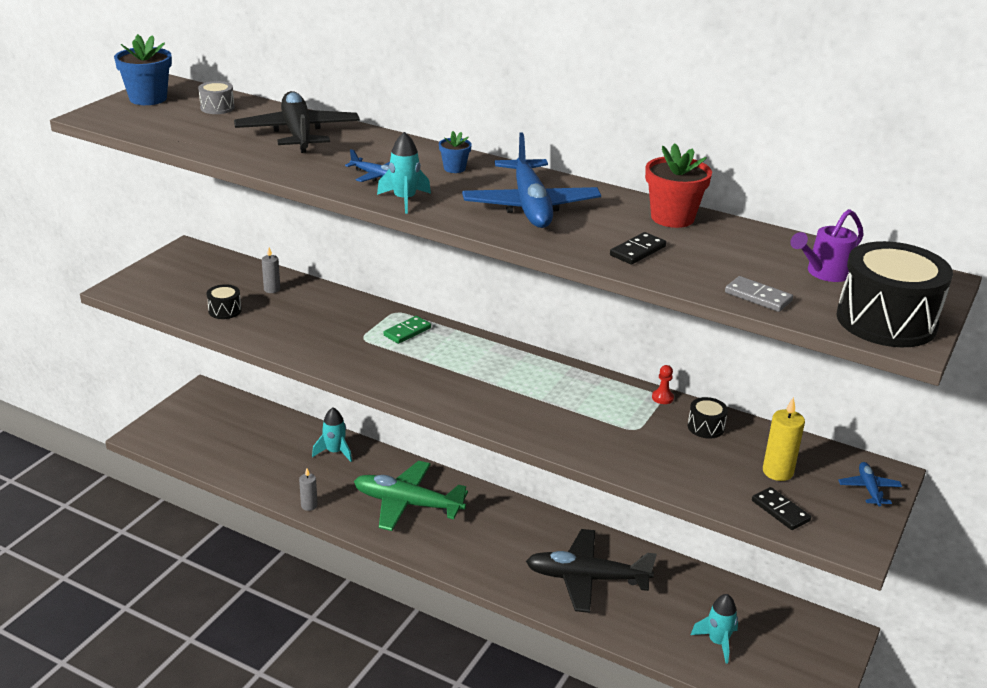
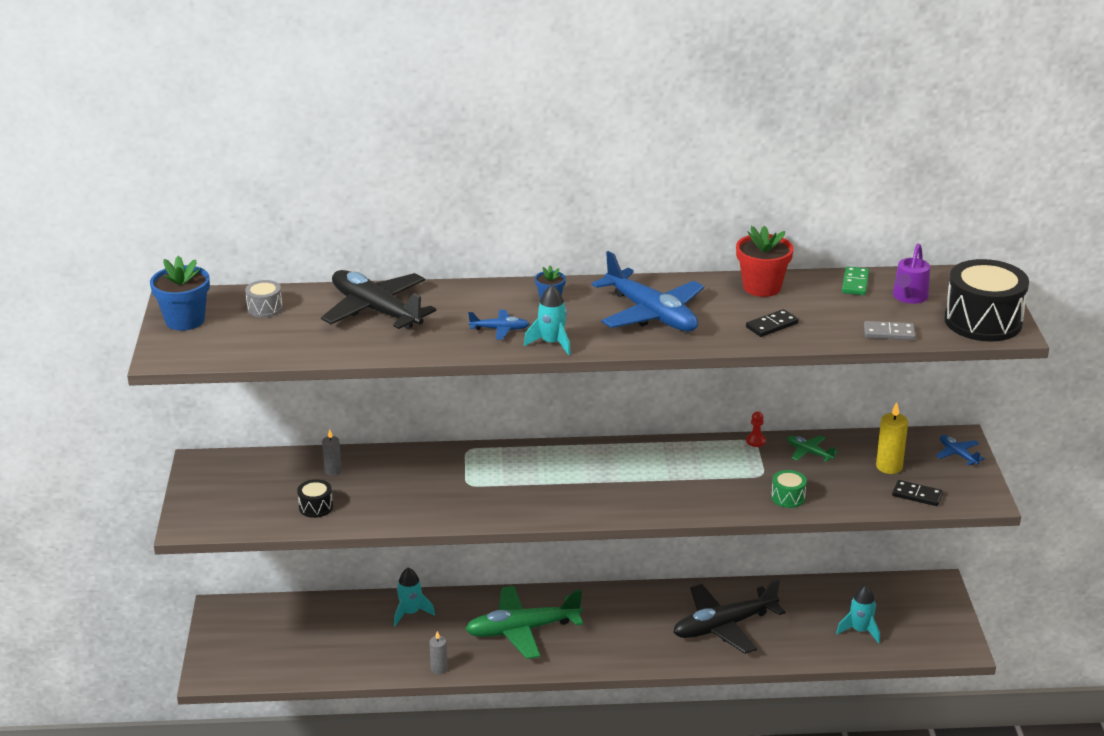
camera: 30 degrees left, 0 degrees up
(407, 332) = (499, 464): green domino -> green domino (855, 283)
(637, 251) = (771, 325): black domino -> black domino turned 45 degrees clockwise
(638, 459) = (788, 497): none -> green drum
(706, 427) = (809, 452): black drum -> green plane

